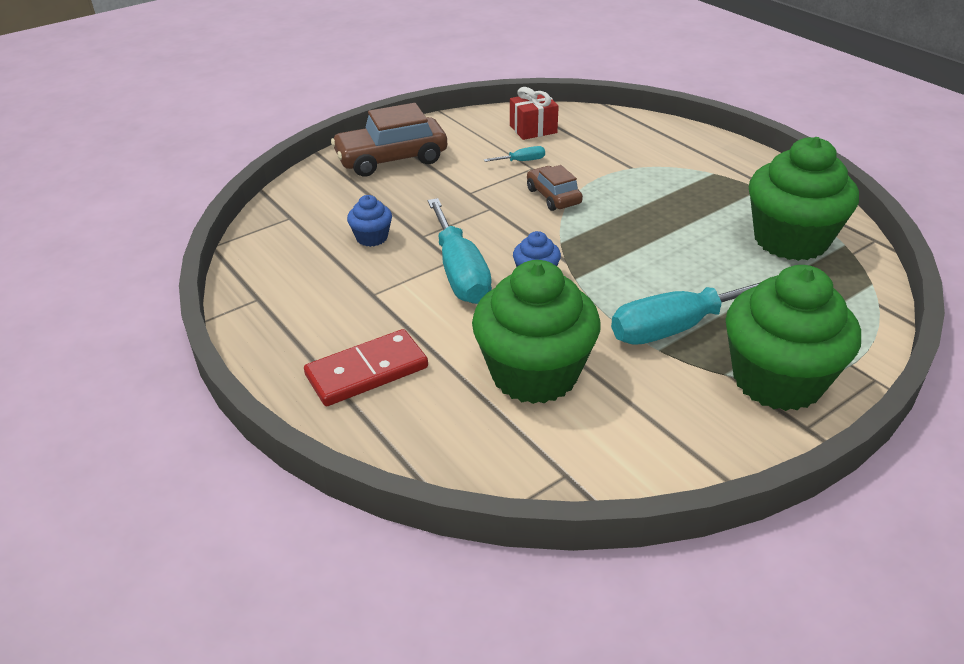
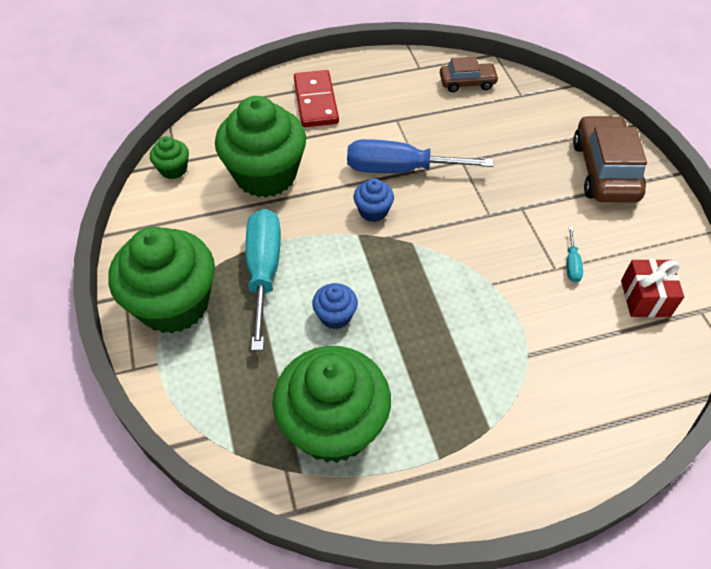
camera: 110 degrees right, 15 degrees up
(372, 238) = (471, 132): blue cupcake -> blue cupcake (335, 316)
(460, 272) = (399, 169): turquoise screwdriver -> blue screwdriver
(553, 196) = (492, 265): brown car -> brown car (467, 82)
(582, 471) = (173, 169): none -> green cupcake

